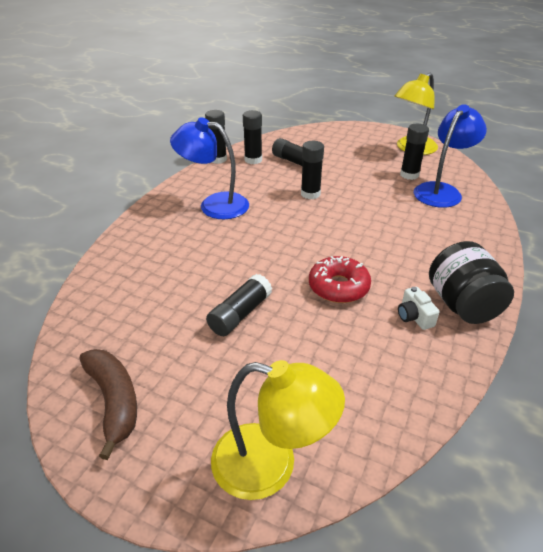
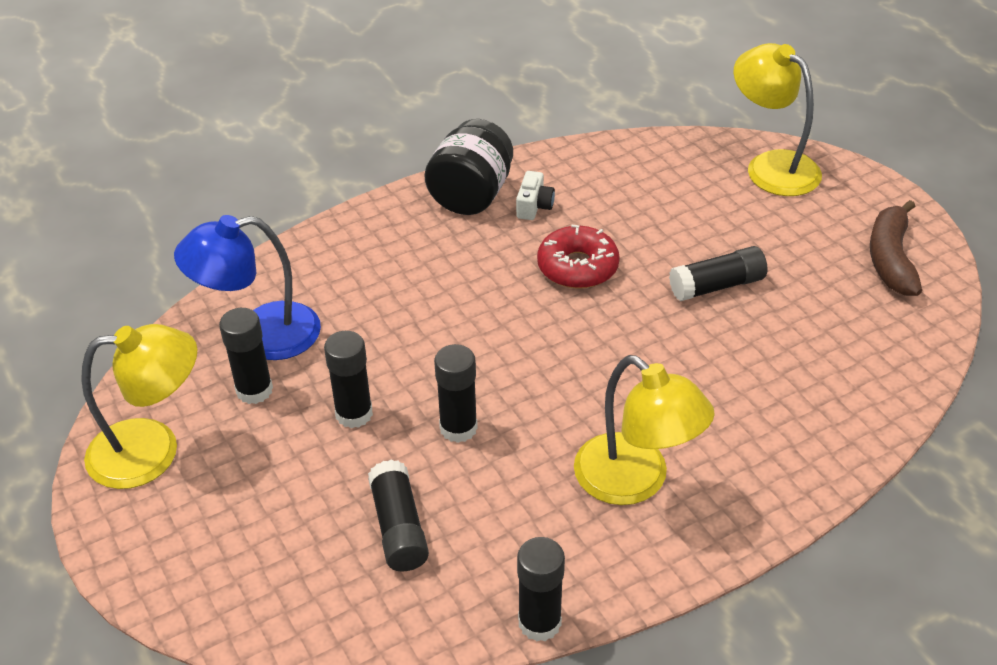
camera: 145 degrees left, 5 degrees up
(214, 205) = (635, 481): blue lamp -> yellow lamp
(253, 160) = (471, 580): black glue stick -> black glue stick (354, 414)

